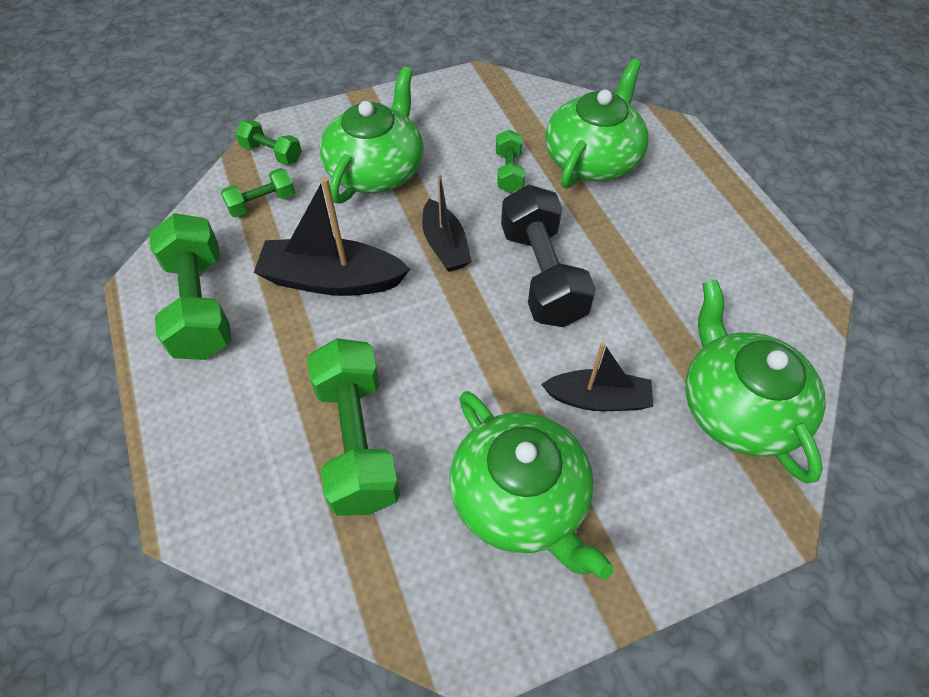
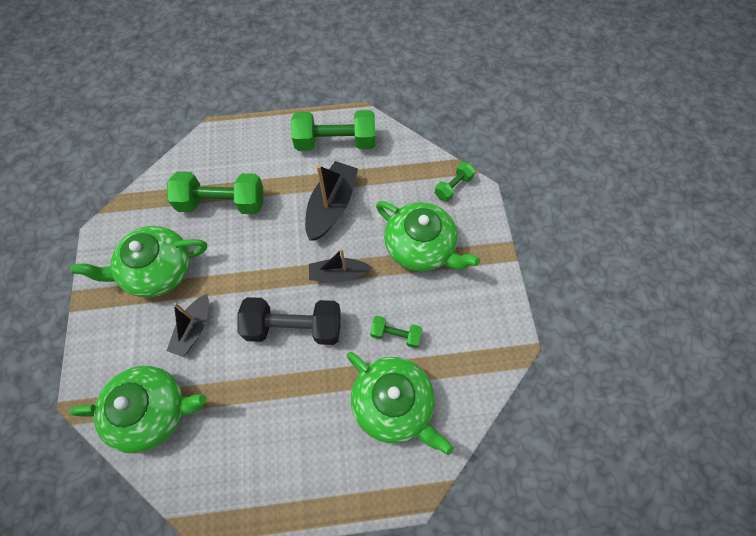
camera: 105 degrees right, 10 degrees up
(262, 203) = (407, 177): green dumbbell -> none

